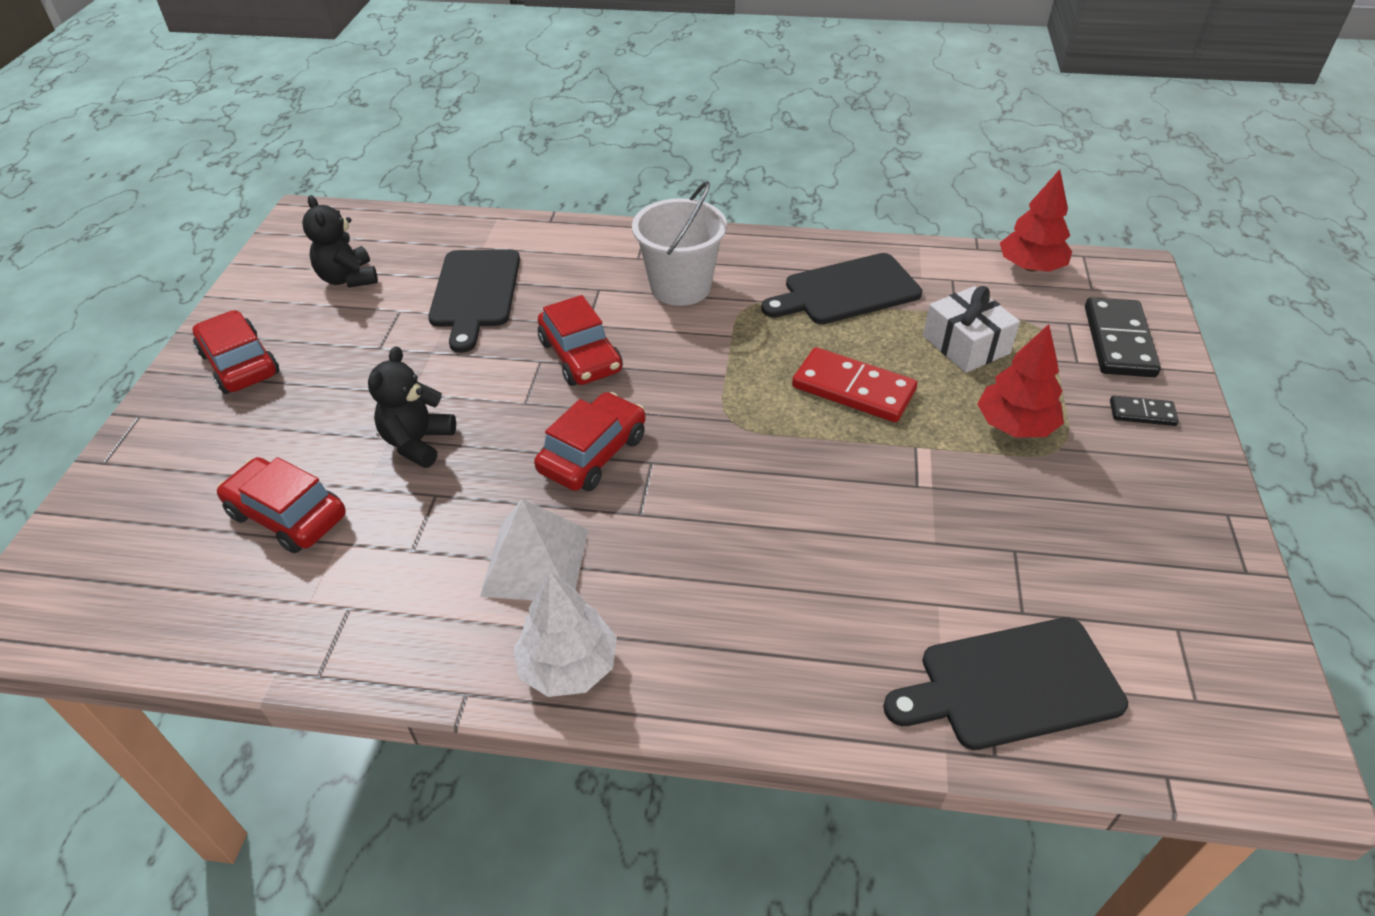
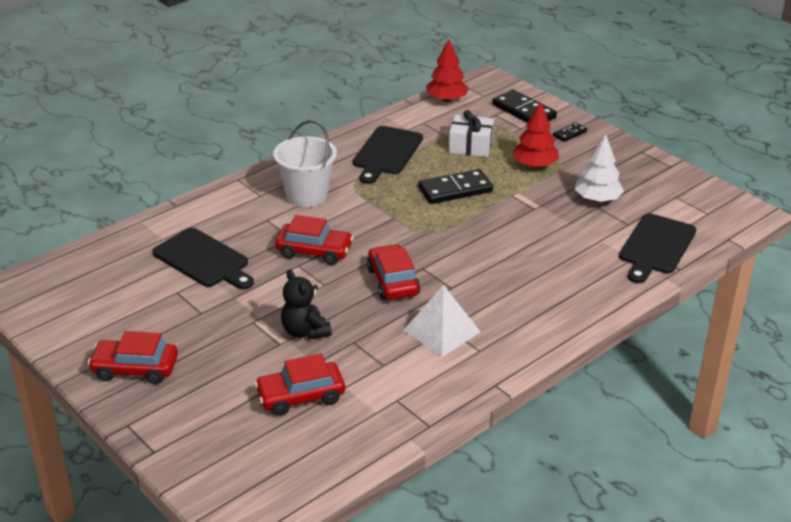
camera: 50 degrees left, 10 degrees down
(348, 278) = (112, 298): black teddy bear -> none
(568, 666) = (515, 349): white tree -> white tree (597, 199)
(853, 389) = (455, 190): red domino -> black domino

